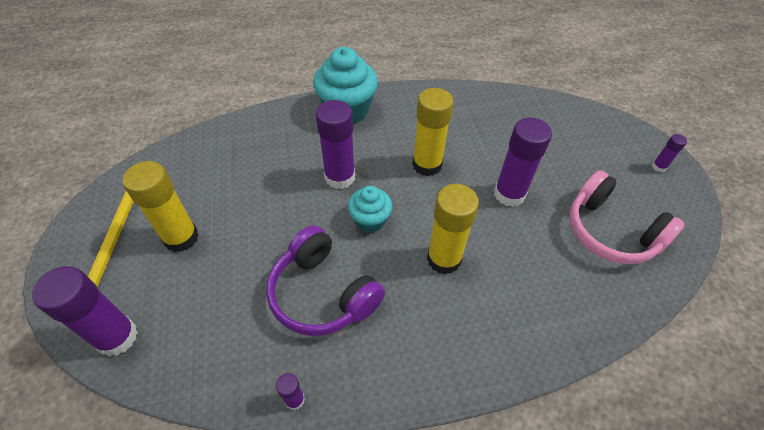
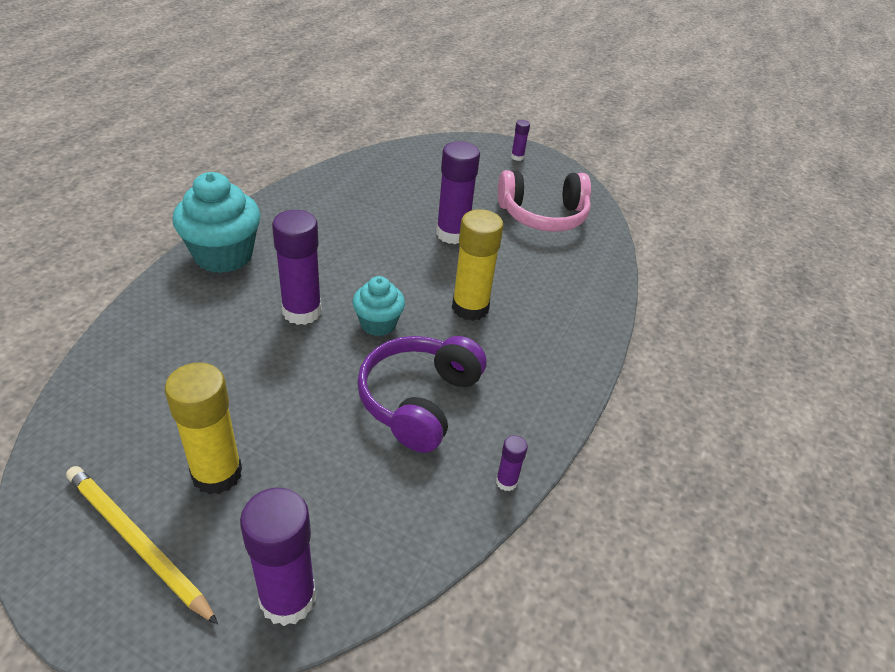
camera: 55 degrees left, 10 degrees down
(323, 293) = (419, 401): purple headphones -> purple headphones turned 120 degrees clockwise
(427, 165) = (363, 253): yellow glue stick -> none

